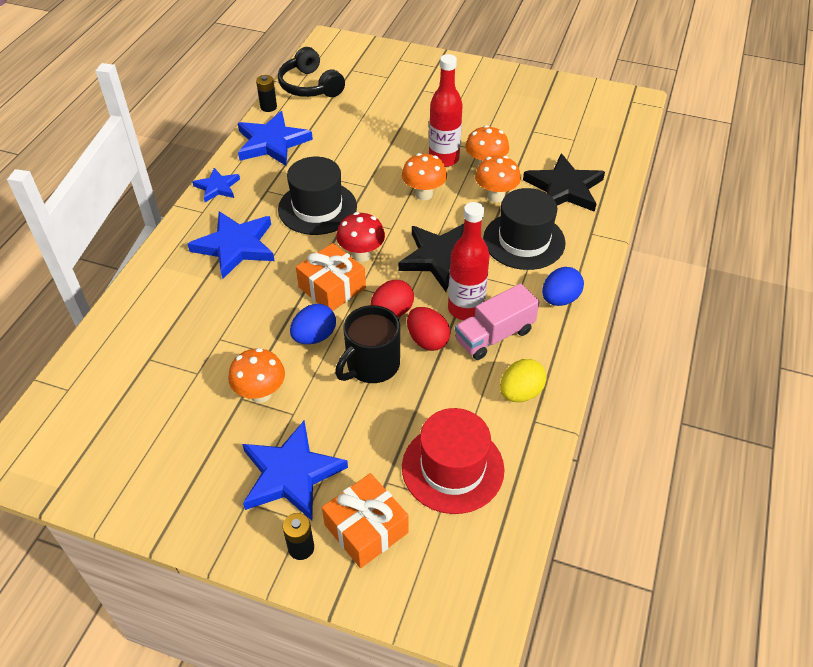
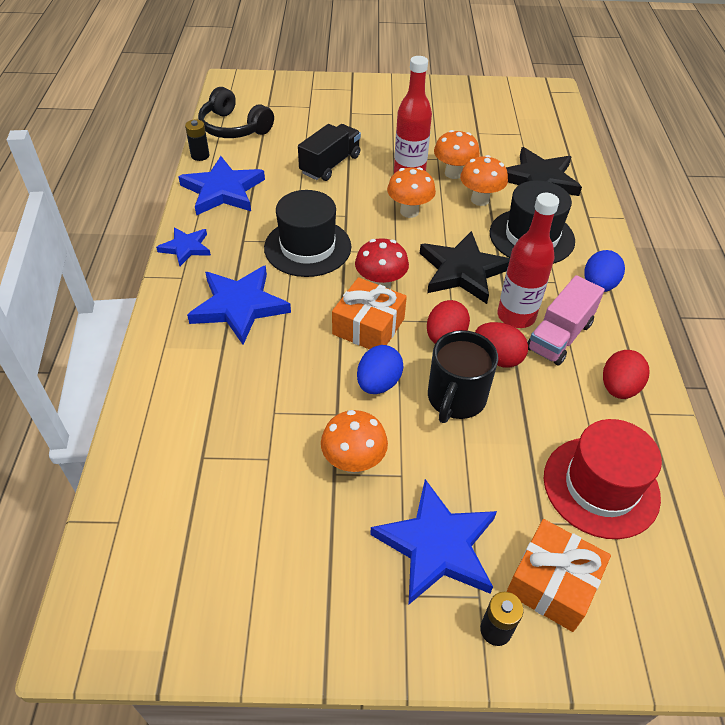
camera: 20 degrees left, 0 degrees up
(377, 136) = (330, 165): none -> black truck
(520, 393) = (618, 388): yellow egg -> red egg

